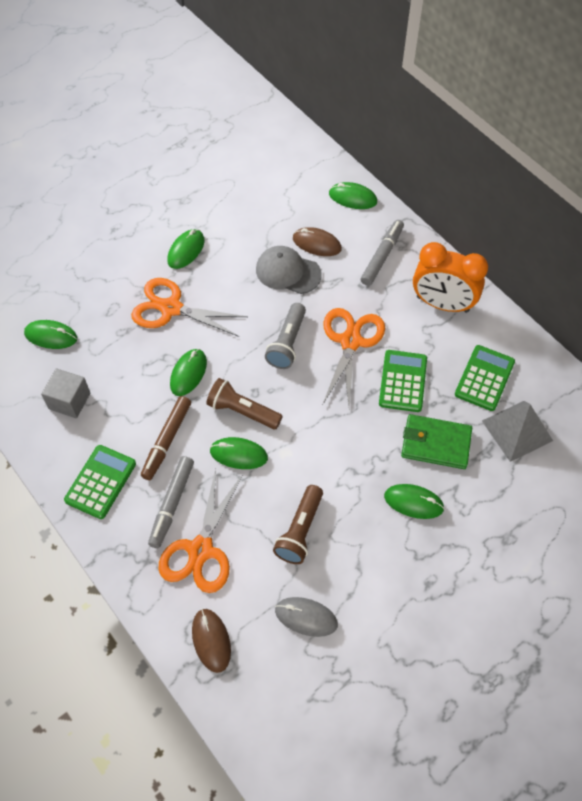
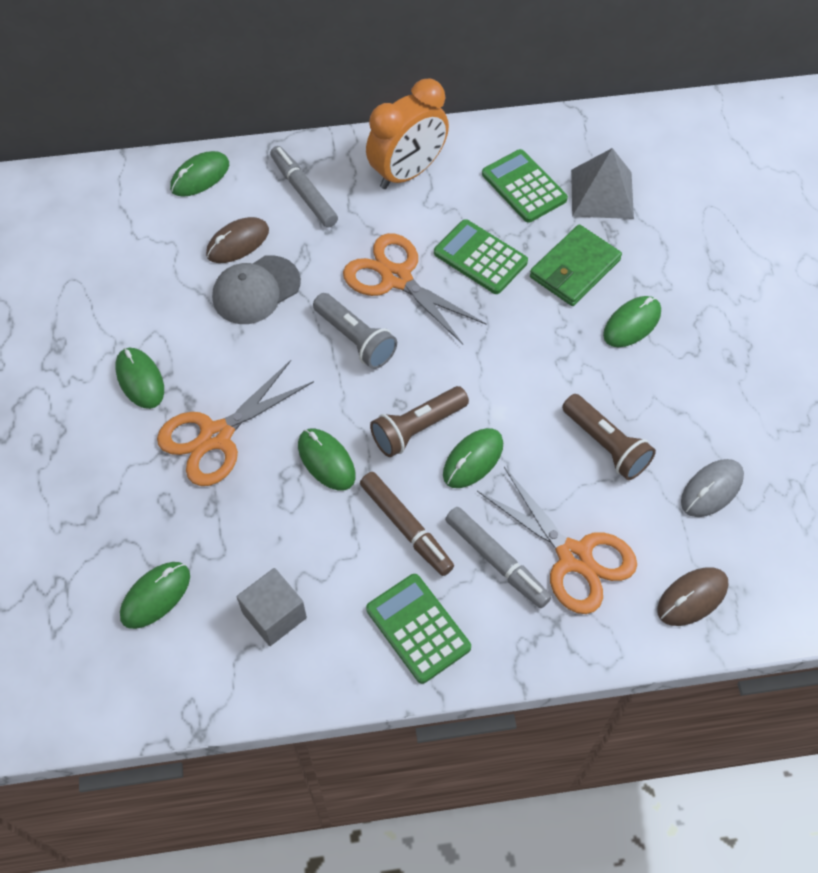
camera: 60 degrees left, 0 degrees up
(211, 640) = (692, 597): brown mouse -> brown mouse turned 45 degrees counterclockwise

